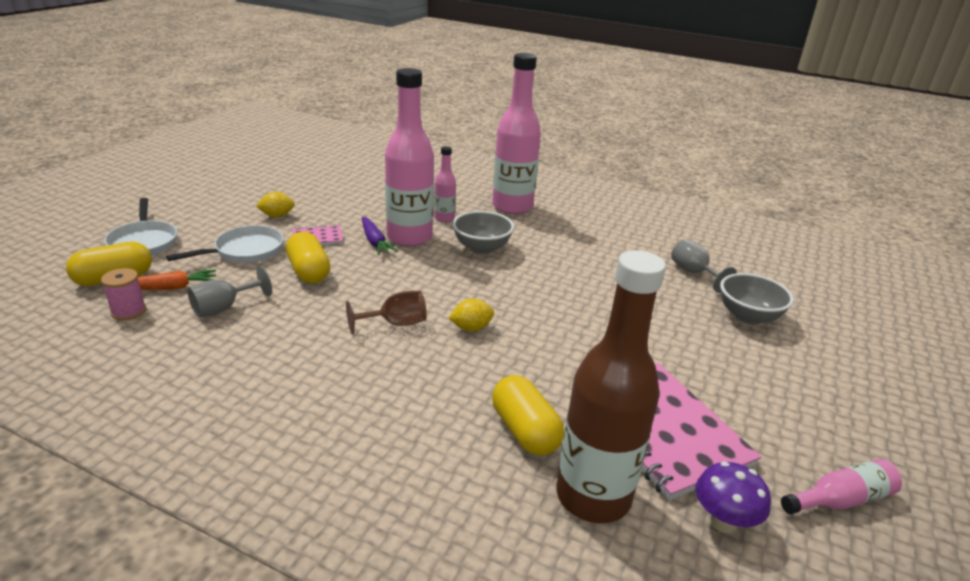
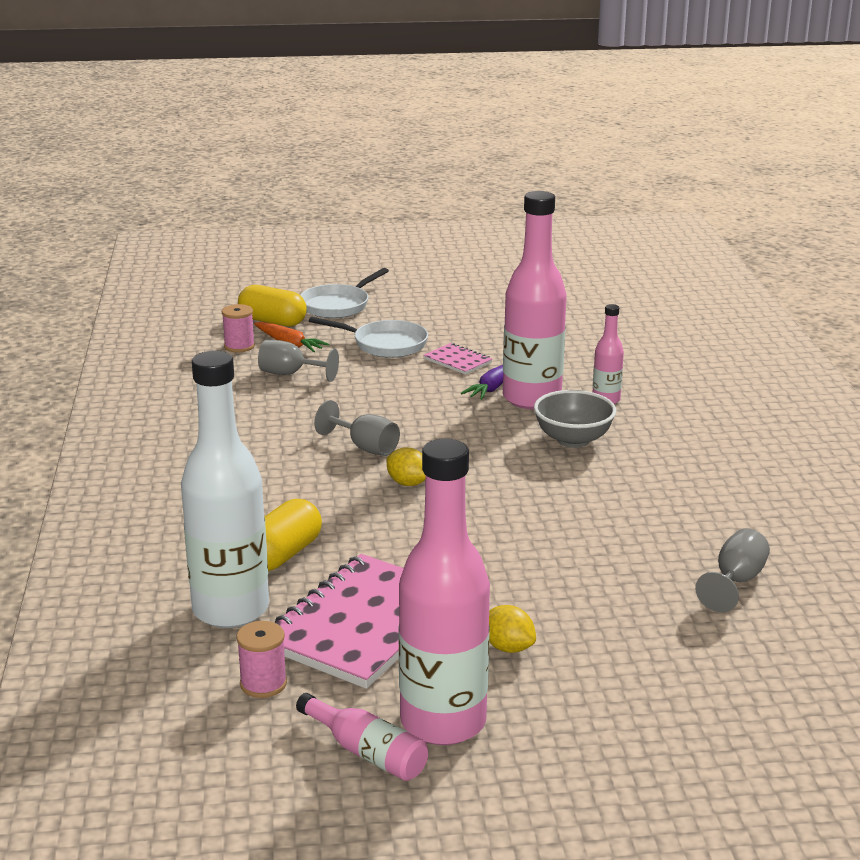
camera: 60 degrees right, 5 degrees down
(277, 216) = (468, 329): yellow lemon -> yellow lemon (508, 647)
(309, 271) = (393, 381): yellow capsule -> none
(395, 324) = (365, 447): brown goblet -> grey goblet
(512, 207) = (706, 425): pink bottle -> pink bottle (443, 722)
(593, 496) = (230, 610): brown bottle -> white bottle
(723, 522) = (263, 684): purple mushroom -> pink spool
(748, 316) = (678, 641): grey bowl -> none

